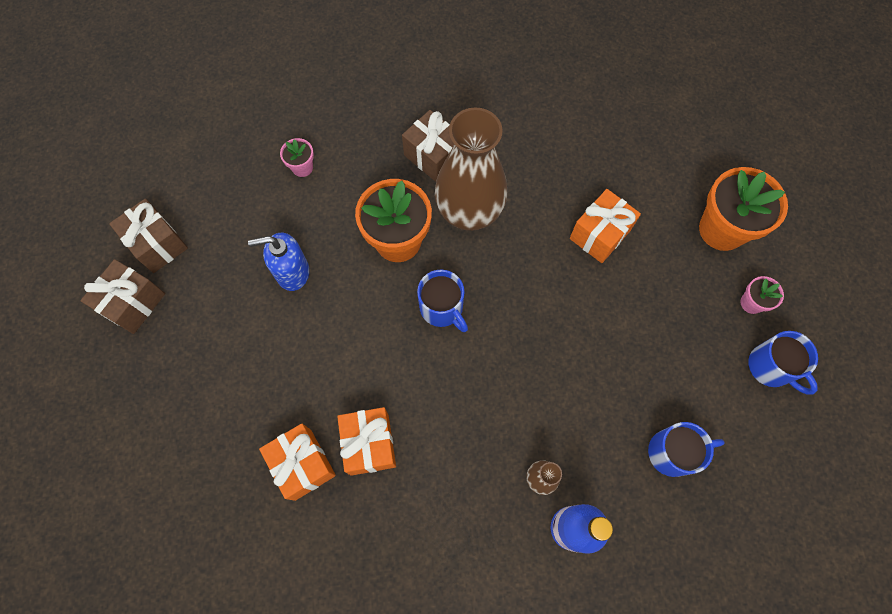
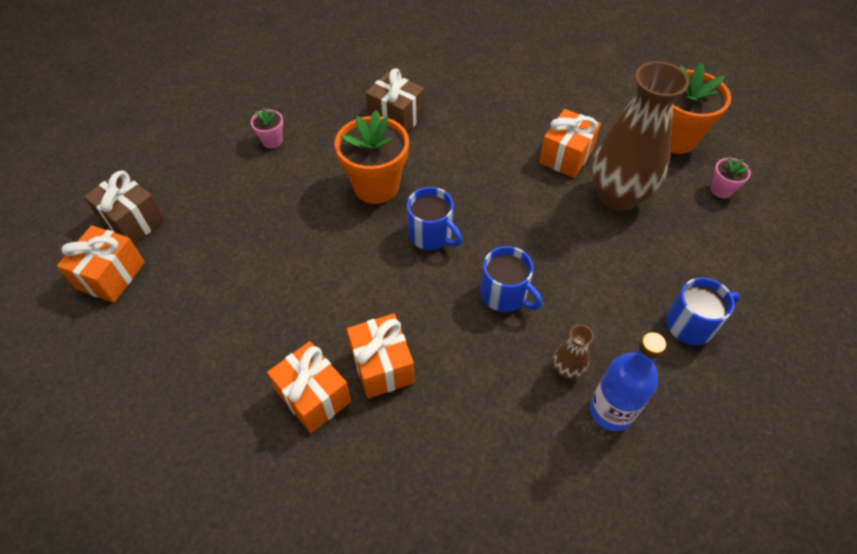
camera: 10 degrees left, 15 degrees down
(133, 303) = (111, 275): brown gift -> orange gift
(292, 272) = (275, 226): blue soap dispenser -> none
(469, 213) = (440, 155): brown vase -> brown vase (618, 195)
(771, 367) = (758, 238): blue mug -> blue mug (505, 295)

